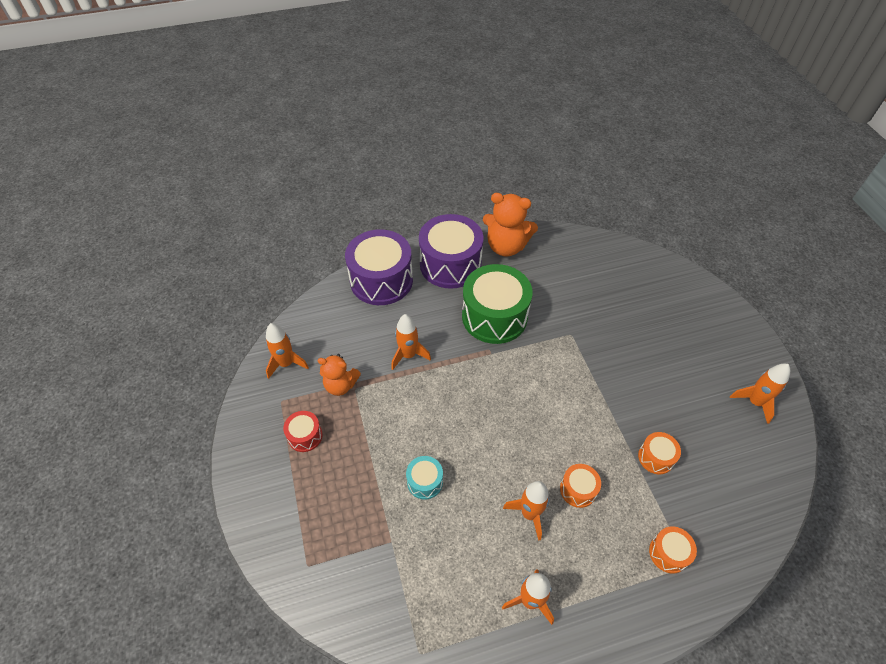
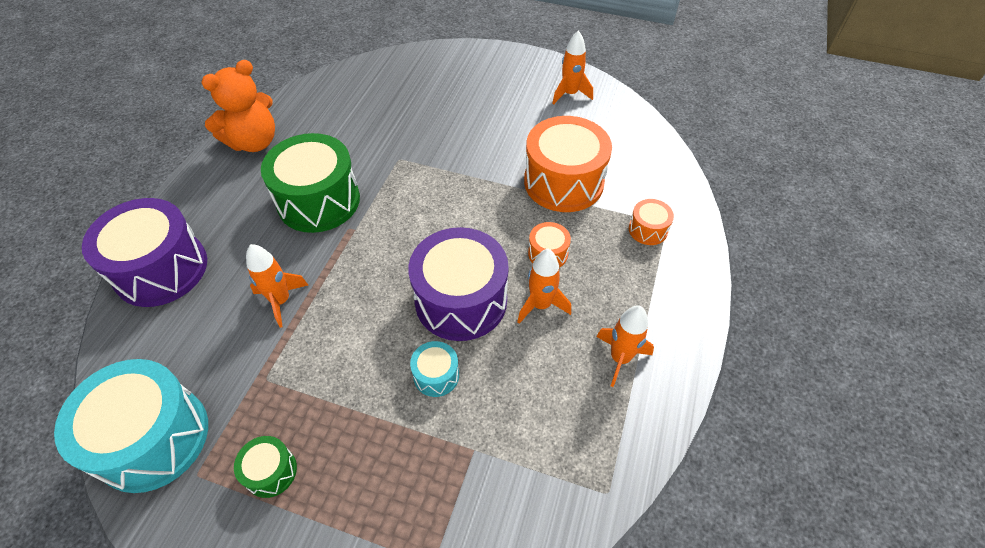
camera: 55 degrees left, 0 degrees up
(286, 364) = (153, 438): orange rocket -> turquoise drum
(305, 436) = (271, 471): red drum -> green drum
(341, 385) = (246, 391): orange teddy bear -> none
(450, 264) = (218, 197): purple drum -> purple drum (461, 300)
(656, 457) = (563, 182): orange drum -> orange drum, size x2.18

